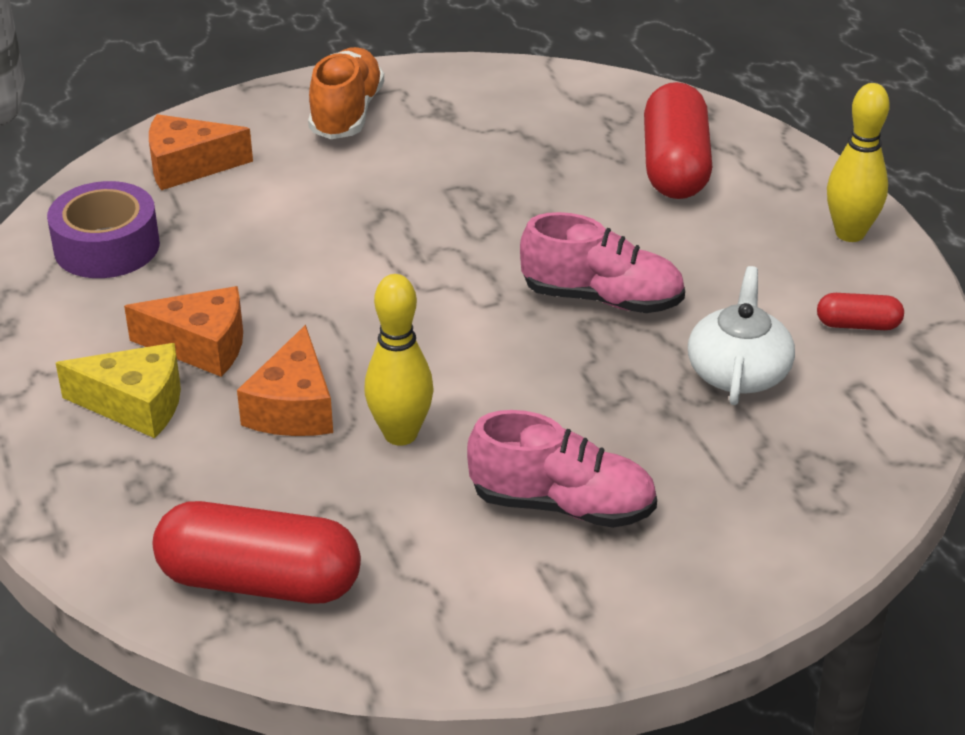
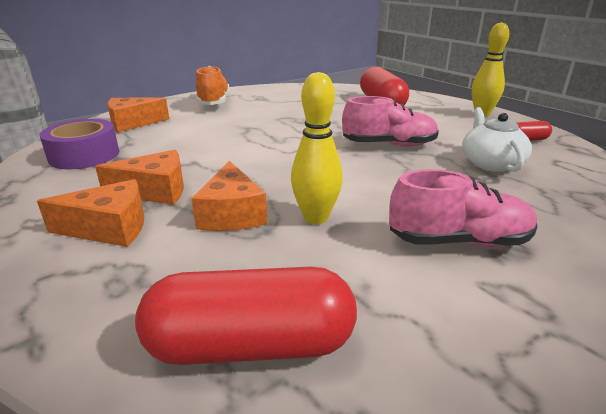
camera: 15 degrees left, 10 degrees down
(136, 404) = (109, 228): yellow cheese -> orange cheese

